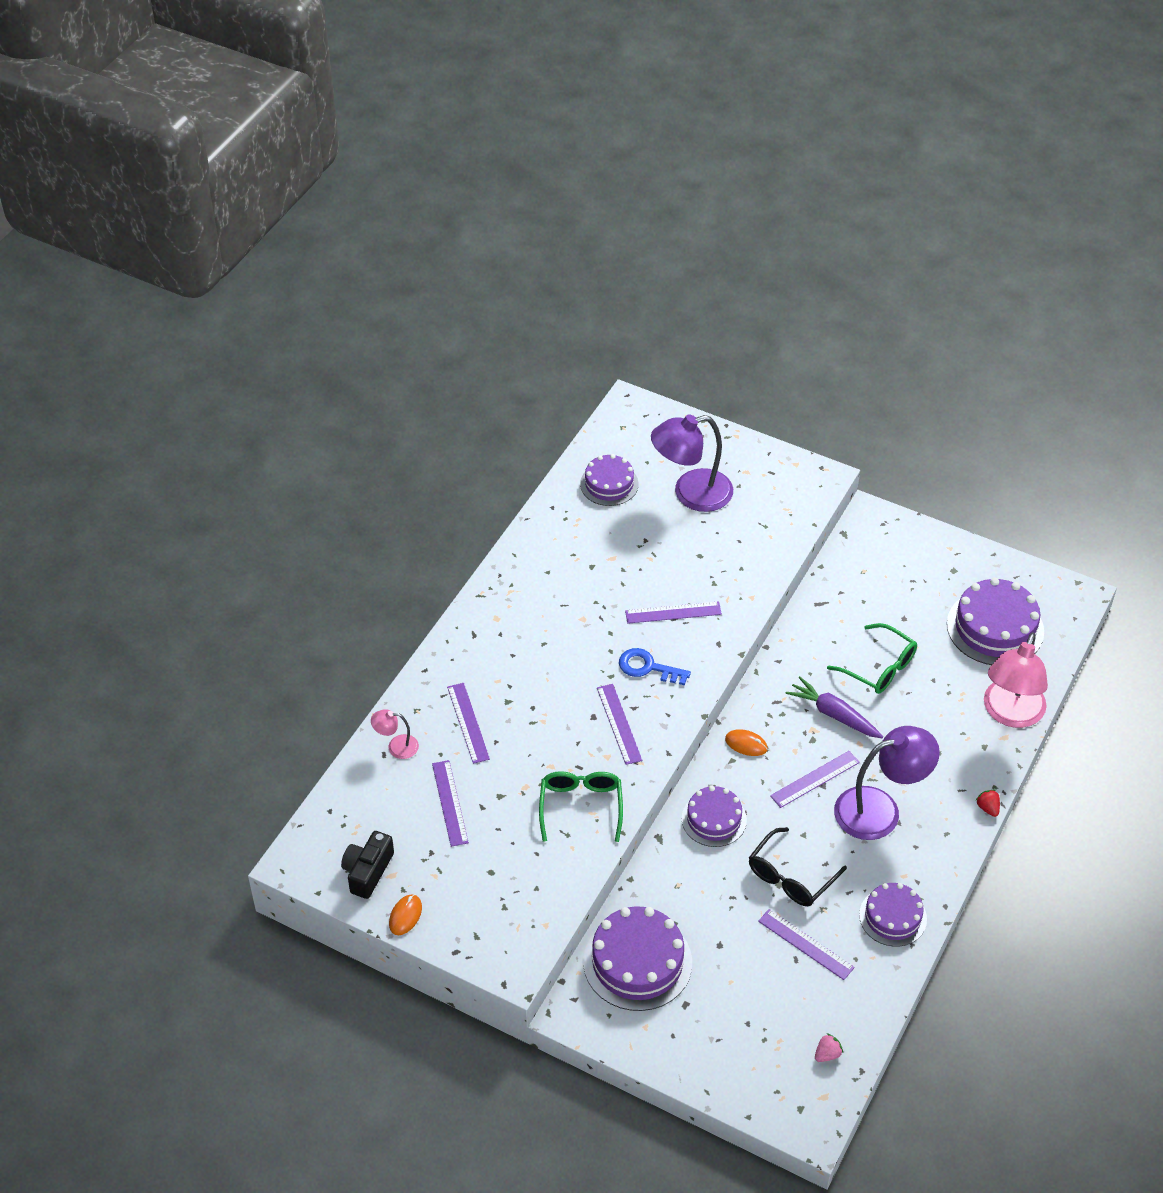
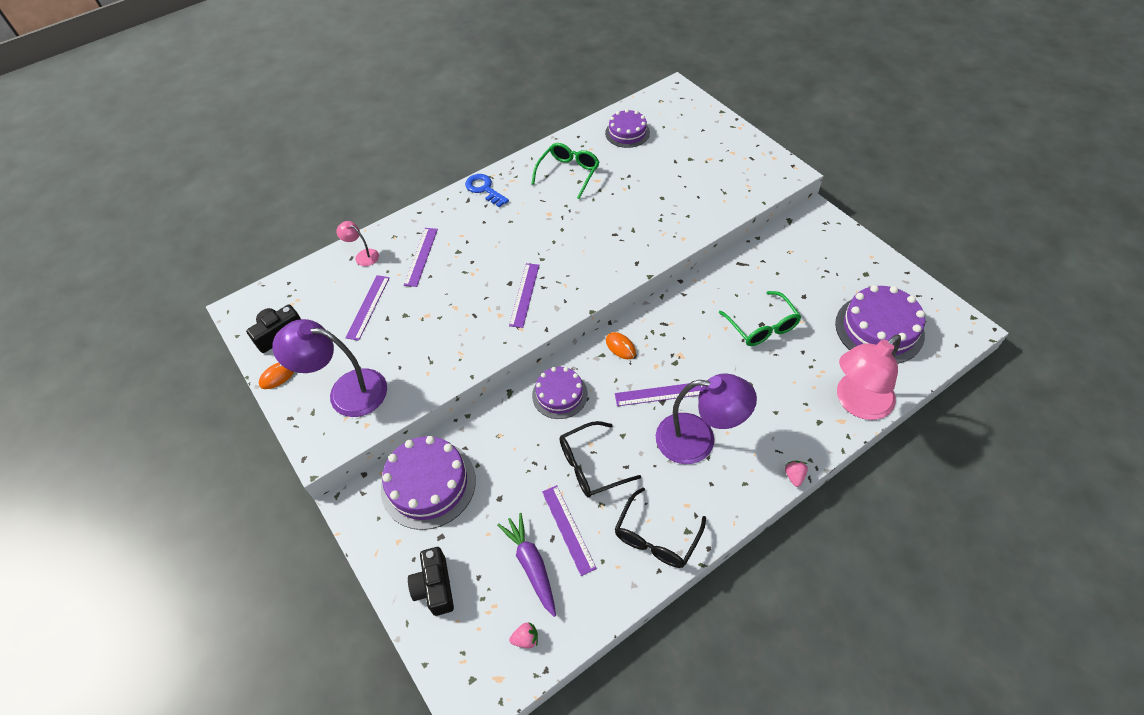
camera: 30 degrees right, 5 degrees up
(581, 806) = (455, 344): green glasses -> green glasses (568, 173)
(648, 667) = (572, 262): blue key -> blue key (484, 189)
(673, 612) = (616, 230): purple ruler -> none
(691, 493) = (682, 155): purple lamp -> purple lamp (346, 391)
(712, 1049) = (435, 587): none -> black camera
(834, 714) = (704, 349): purple carrot -> purple carrot (531, 565)
(893, 917) = (656, 537): purple cake -> black glasses
(987, 808) = (794, 476): red strawberry -> pink strawberry

